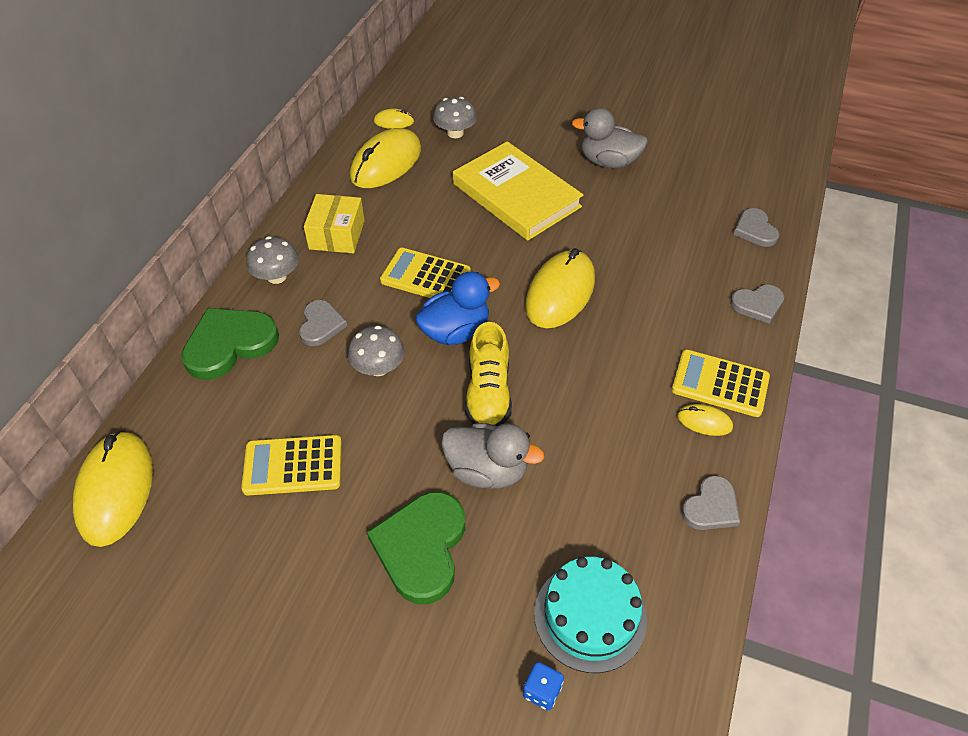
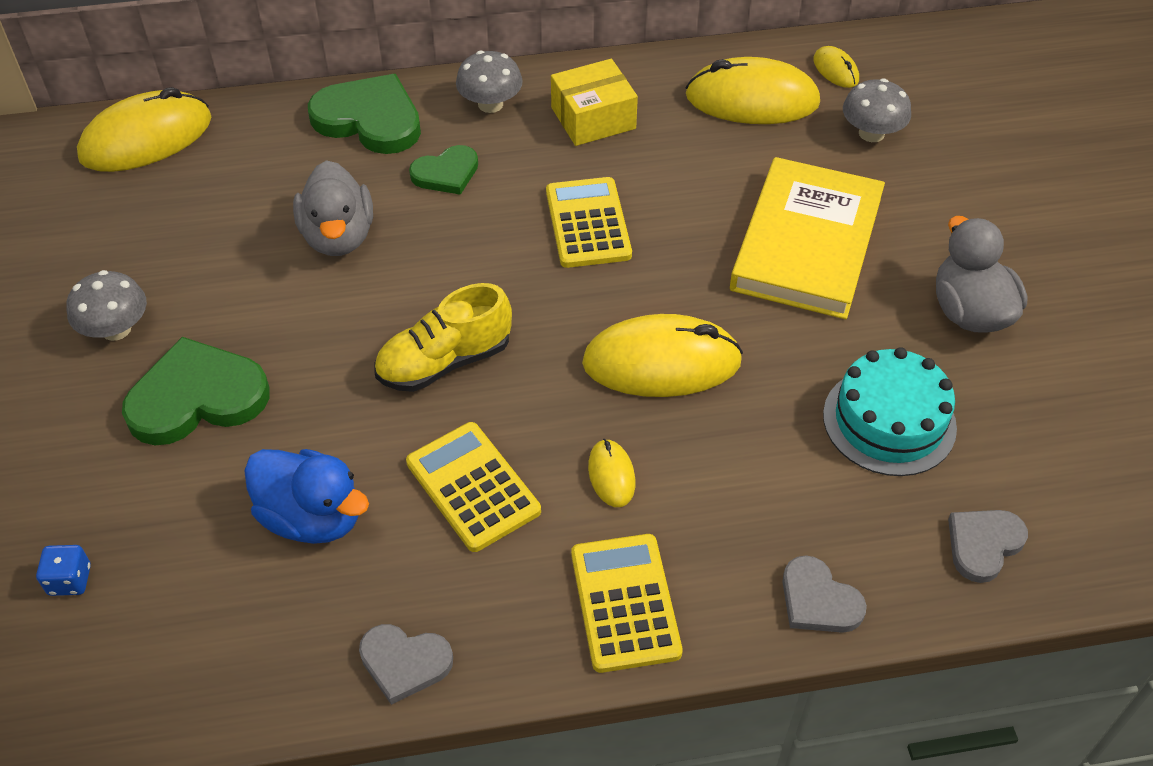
camera: 60 degrees right, 0 degrees up
(293, 466) = (244, 246): yellow calculator -> yellow calculator (473, 487)
(321, 325) = (446, 173): grey heart -> green heart
(378, 367) = (418, 249): grey mushroom -> grey mushroom (116, 329)
(455, 331) = (520, 290): blue duck -> blue duck (312, 517)
(487, 470) = (330, 410): grey duck -> grey duck (338, 236)
(590, 616) = (182, 589): turquoise cake -> turquoise cake (889, 421)
(704, 422) = (543, 607): yellow mouse -> yellow mouse (611, 475)

